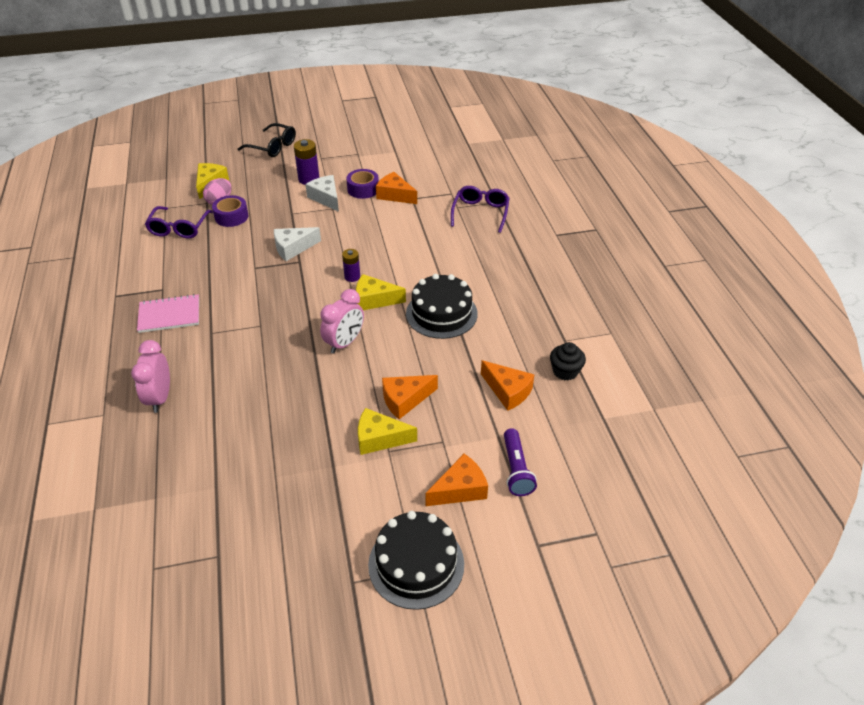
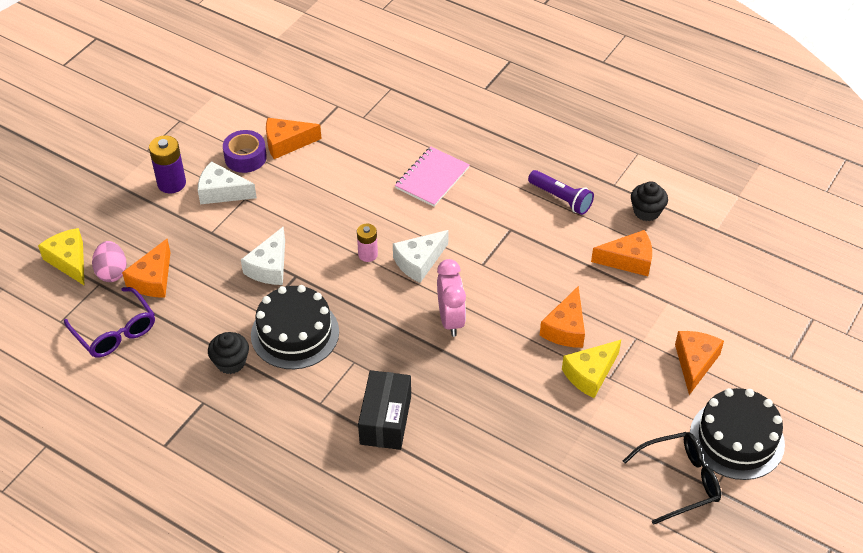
camera: 45 degrees left, 5 degrees up
(160, 398) = (367, 493): pink clock -> none
(169, 315) = (252, 419): pink notebook -> pink notebook (432, 178)
(203, 280) = (231, 362): none -> black cupcake
(228, 368) = (385, 420): none -> black box
(231, 217) = (153, 279): purple tape -> orange cheese
(272, 147) = (71, 171): black glasses -> black glasses (680, 480)
(352, 277) = (368, 254): purple battery -> pink battery
(374, 300) = (419, 262): yellow cheese -> white cheese
(441, 313) = (491, 232): black cake -> black cake (295, 333)
(480, 213) = (392, 109): purple glasses -> none
(516, 469) = (711, 316): purple flashlight -> purple flashlight (561, 198)

